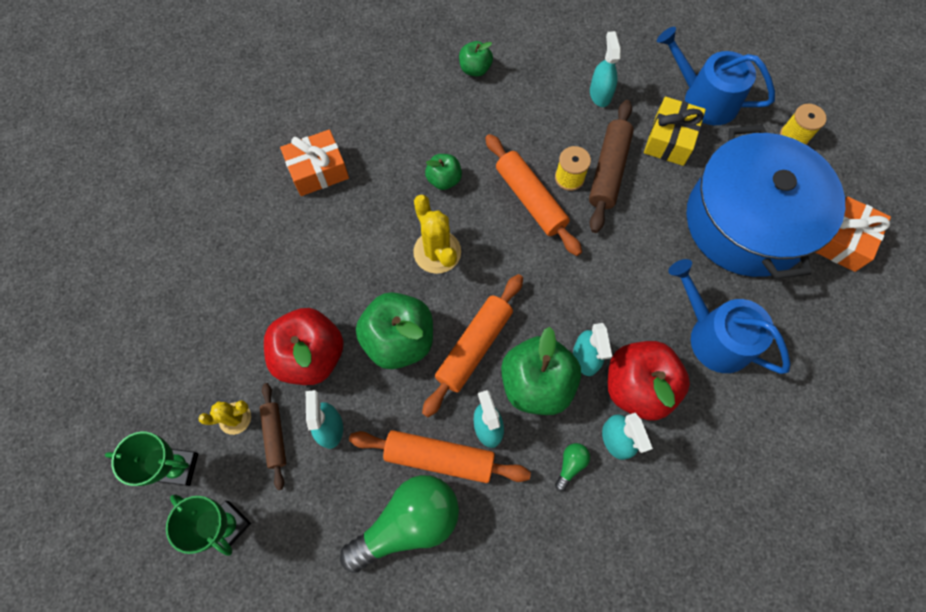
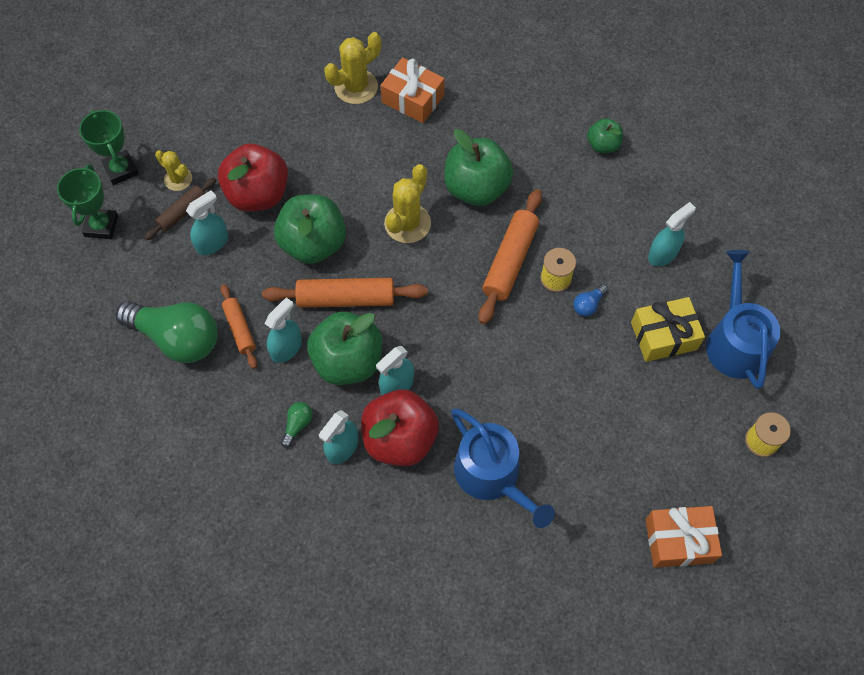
camera: 55 degrees right, 5 degrees down
(267, 206) = (356, 87): none -> yellow cactus
(439, 458) = (240, 329): orange rolling pin -> orange rolling pin, size x0.60
(444, 180) = (476, 188): green apple -> green apple, size x1.88
(570, 465) = (297, 425): green light bulb -> green light bulb turned 60 degrees counterclockwise
(608, 171) = (588, 305): brown rolling pin -> blue light bulb
(714, 336) = (492, 476): blue watering can -> blue watering can turned 135 degrees clockwise
(746, 221) = (630, 445): blue pot -> none

